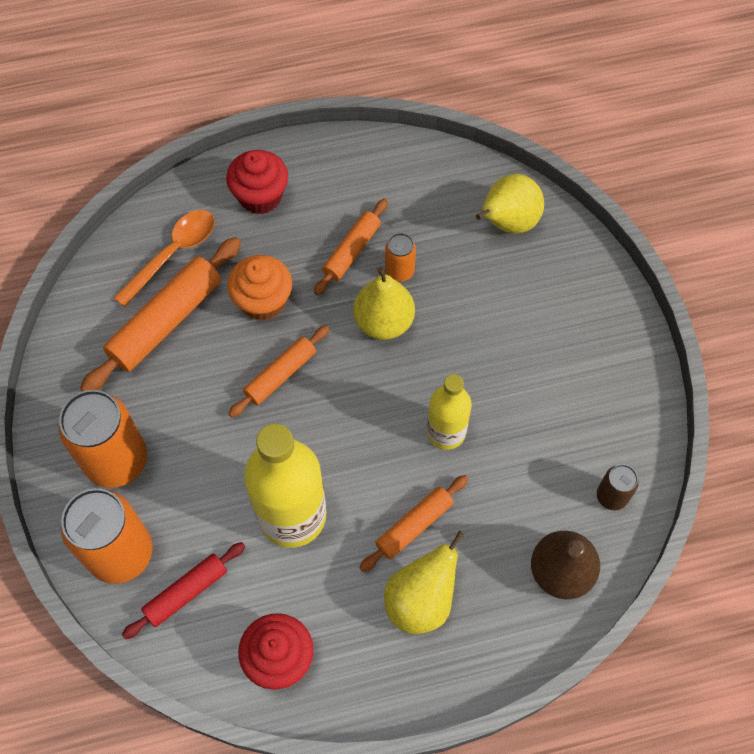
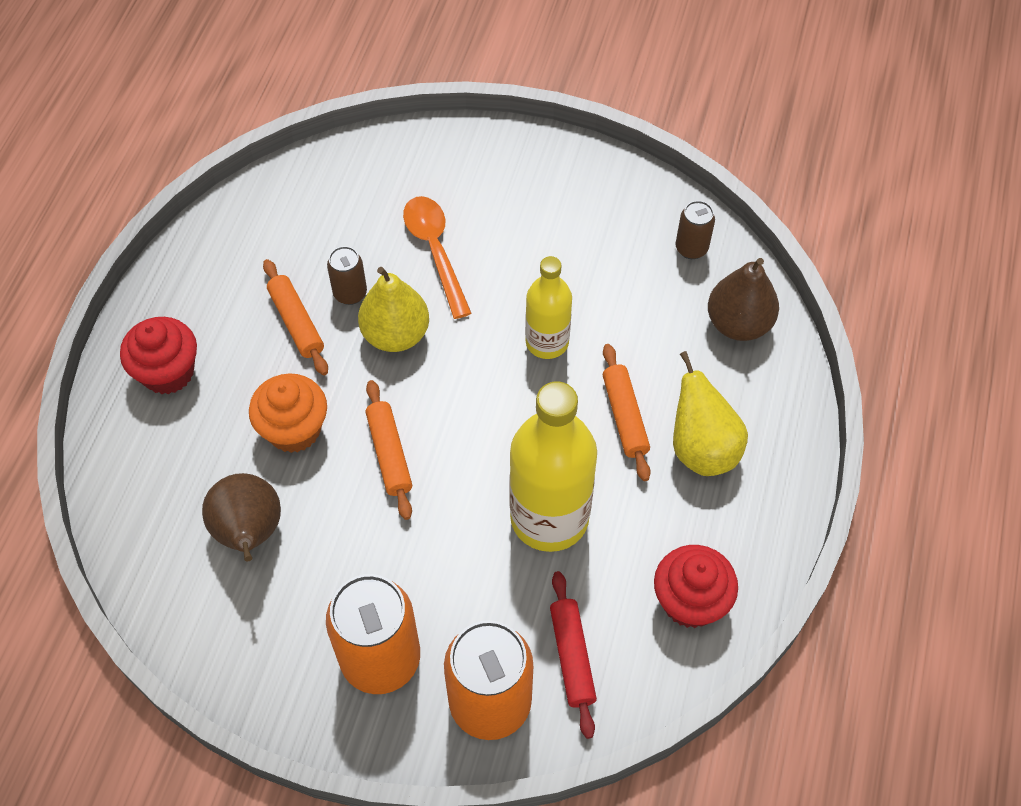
camera: 60 degrees left, 5 degrees down
(166, 321) = (249, 533): orange rolling pin -> brown pear
(173, 253) = (171, 488): orange spoon -> orange spoon (435, 251)
(399, 271) = (350, 293): orange can -> brown can
(507, 223) = (365, 180): yellow pear -> none

